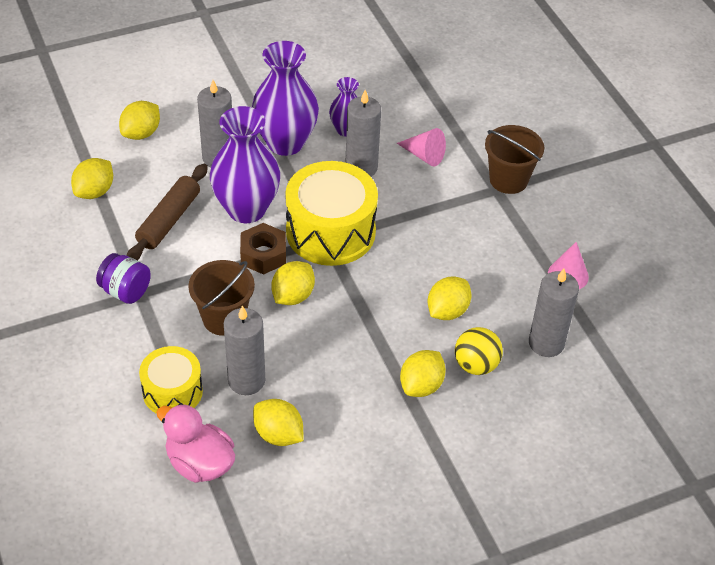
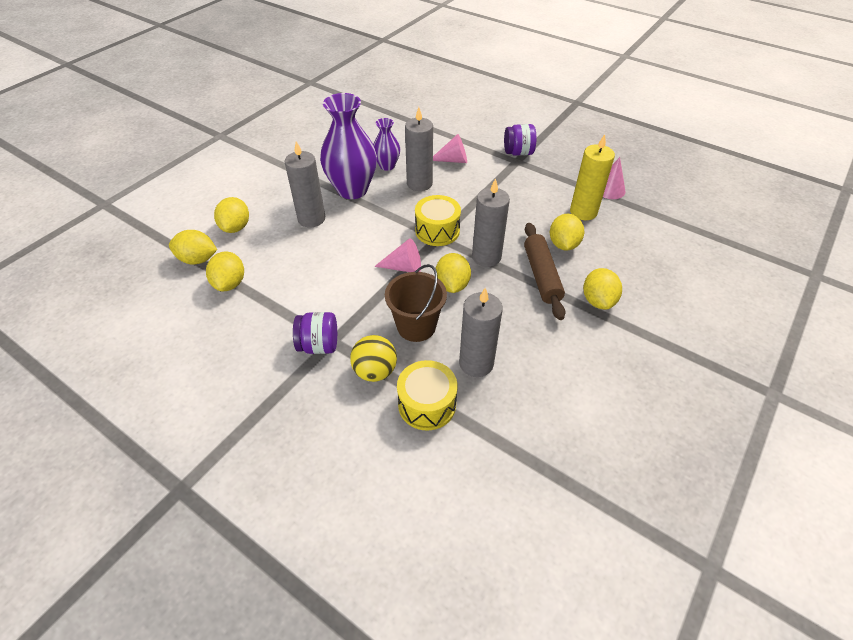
camera: 30 degrees left, 0 degrees up
(169, 220) = (310, 277): brown rolling pin -> brown rolling pin (541, 275)
(200, 463) = (502, 451): pink duck -> none
(246, 209) = (363, 243): purple vase -> none
(263, 254) = (404, 267): brown nut -> pink cone
(278, 434) = (538, 391): yellow lemon -> yellow lemon (198, 259)
(330, 231) = (437, 231): yellow drum -> yellow drum, size x0.60
(476, 365) = (616, 269): yellow ball -> yellow ball (375, 371)
(508, 180) = (518, 152): brown bucket -> purple jar
(508, 286) = (583, 212): none -> yellow candle
(546, 343) = (641, 234): grey candle -> grey candle (486, 257)

